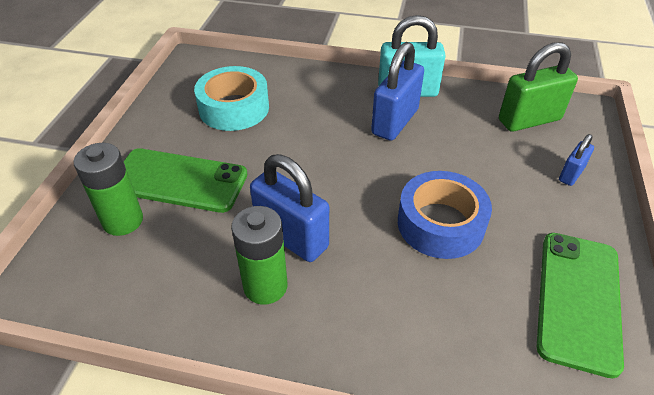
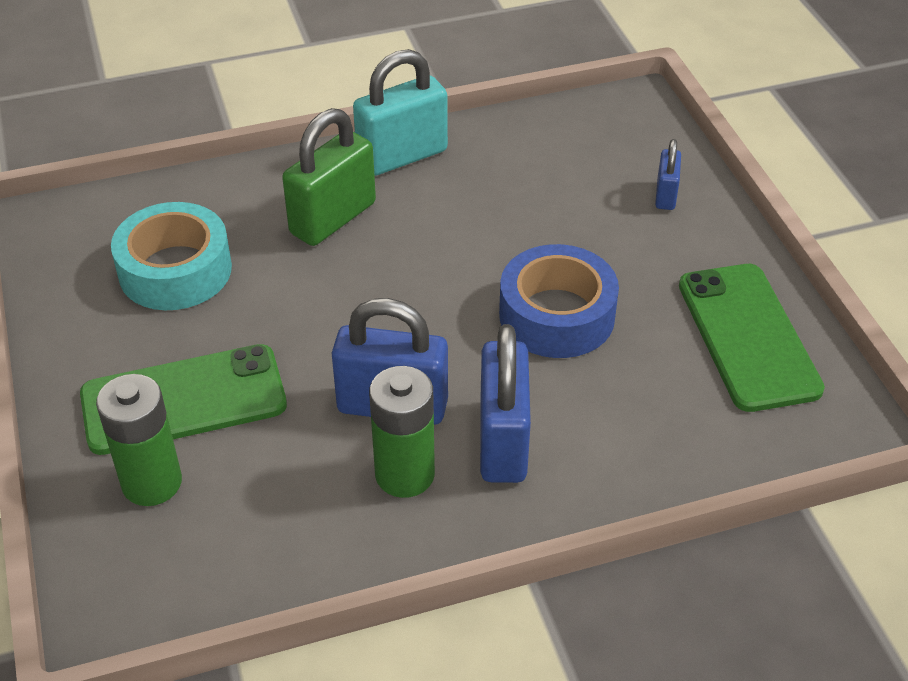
camera: 30 degrees left, 0 degrees up
(395, 122) = (415, 206): blue padlock -> blue padlock (503, 442)
(529, 120) = (580, 141): green padlock -> green padlock (333, 218)

